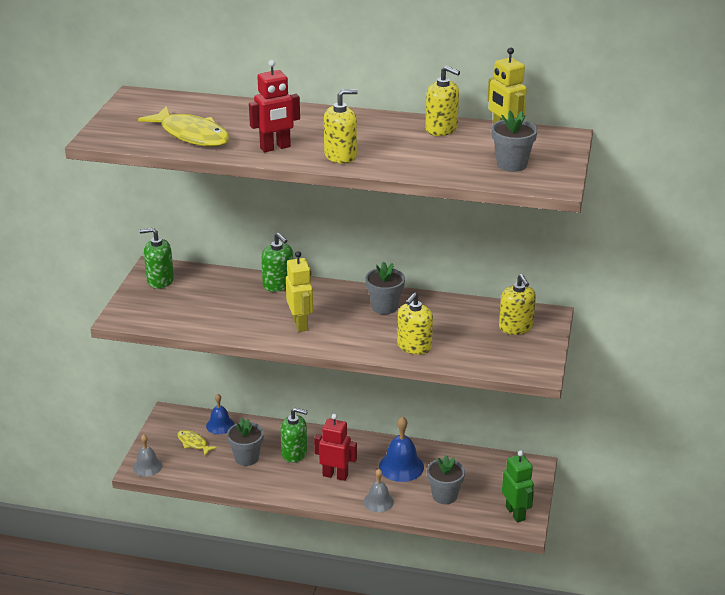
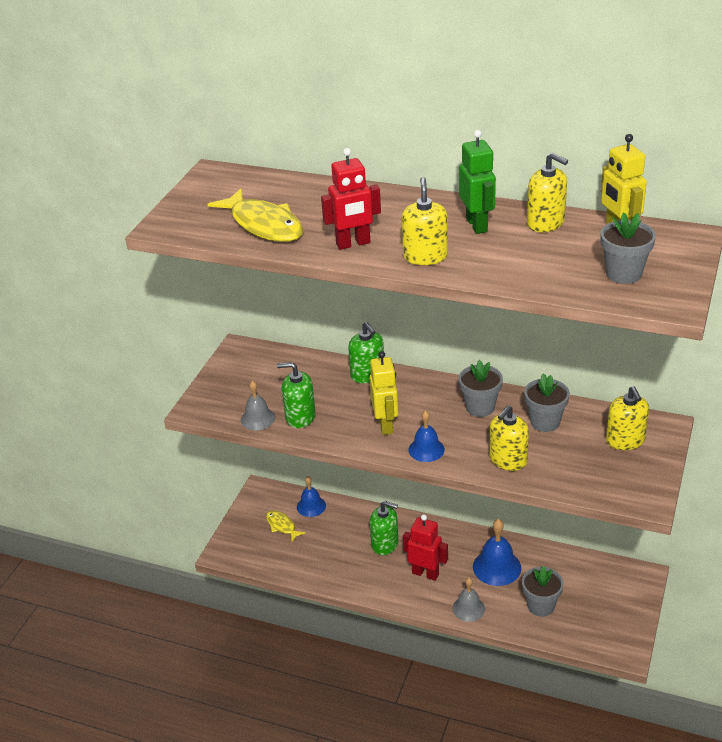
camera: 10 degrees right, 5 degrees up
(147, 466) = (232, 550): grey bell -> grey bell (258, 418)
(160, 280) = (243, 364): green soap dispenser -> green soap dispenser (300, 417)
(246, 458) = (334, 546): grey flower pot -> grey flower pot (545, 422)
(340, 156) = (425, 256): yellow soap dispenser -> yellow soap dispenser turned 75 degrees counterclockwise
(340, 341) = (426, 449): none -> blue bell
(515, 513) = (617, 633): green robot -> green robot (477, 225)

